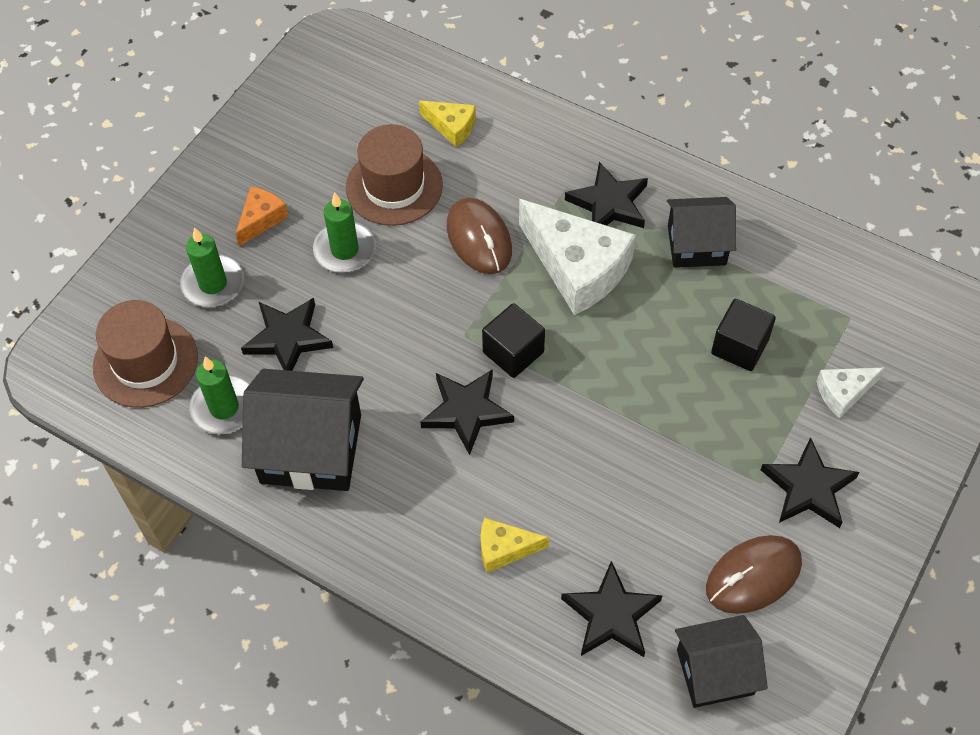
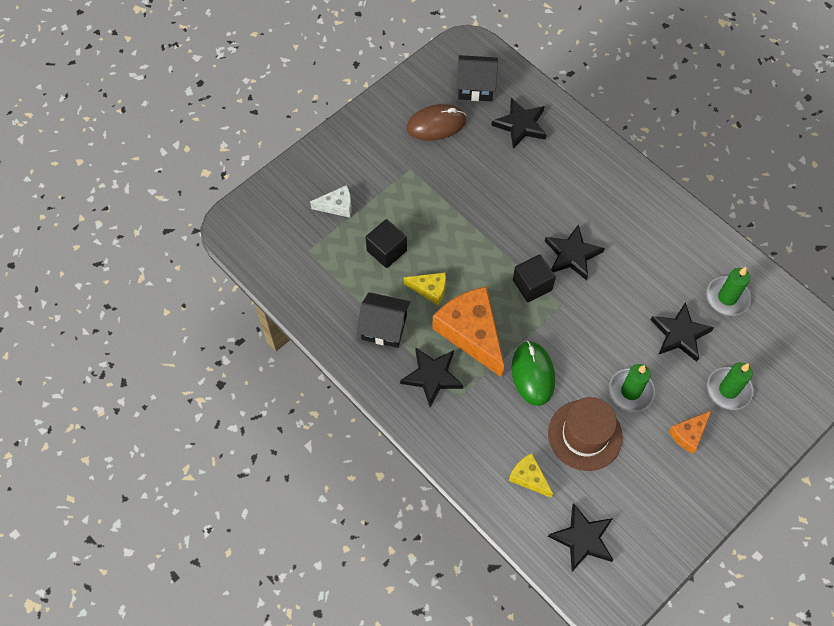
camera: 165 degrees left, 5 degrees up
(145, 362) = (778, 343): brown hat -> none
(311, 448) = (674, 257): black house -> none
(479, 238) = (533, 374): brown mouse -> green mouse
(504, 549) = (569, 172): yellow cheese -> yellow cheese (430, 289)
(577, 268) = (471, 333): white cheese -> orange cheese
(808, 488) = (384, 160): black star -> black star (582, 539)

